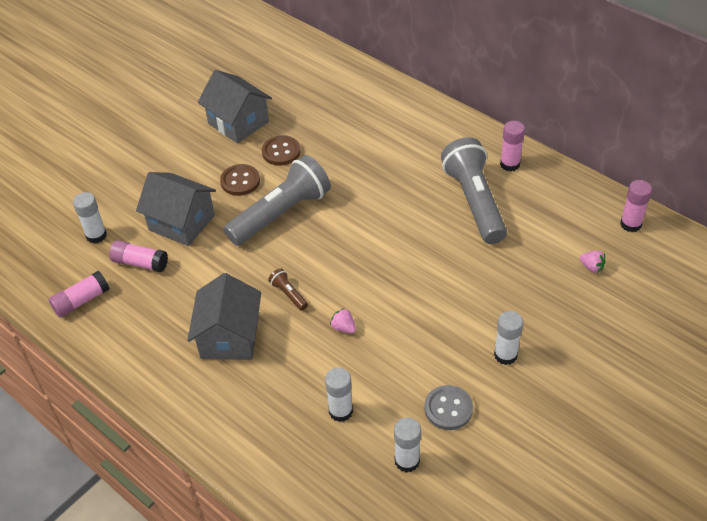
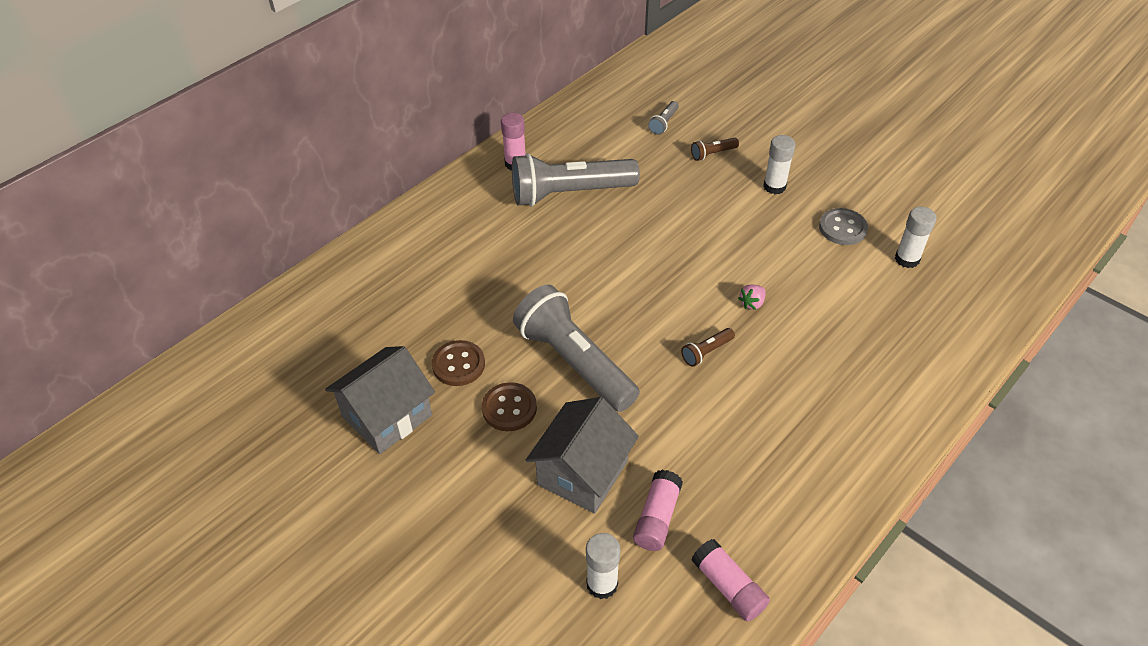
camera: 90 degrees left, 0 degrees up
(229, 337) = (775, 407): grey house -> none
(340, 411) = (860, 306): white glue stick -> none
(549, 306) = (712, 154): none -> brown flashlight
(591, 267) = (663, 123): pink strawberry -> grey flashlight
(630, 224) = (609, 94): pink glue stick -> none

